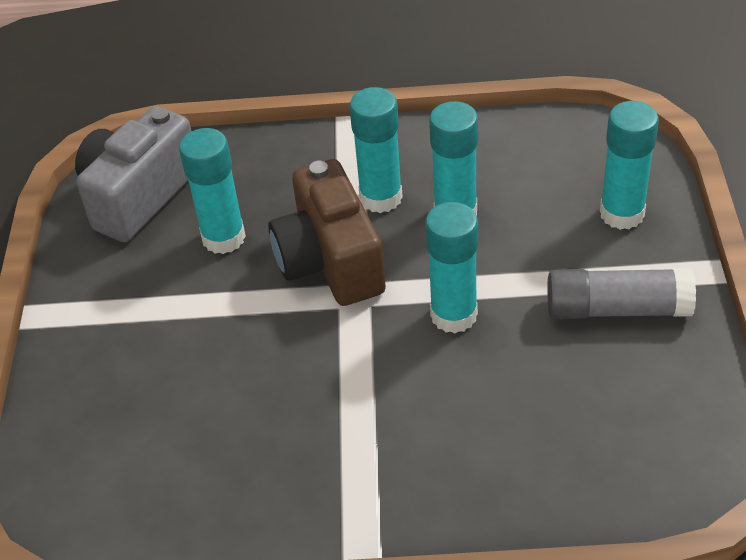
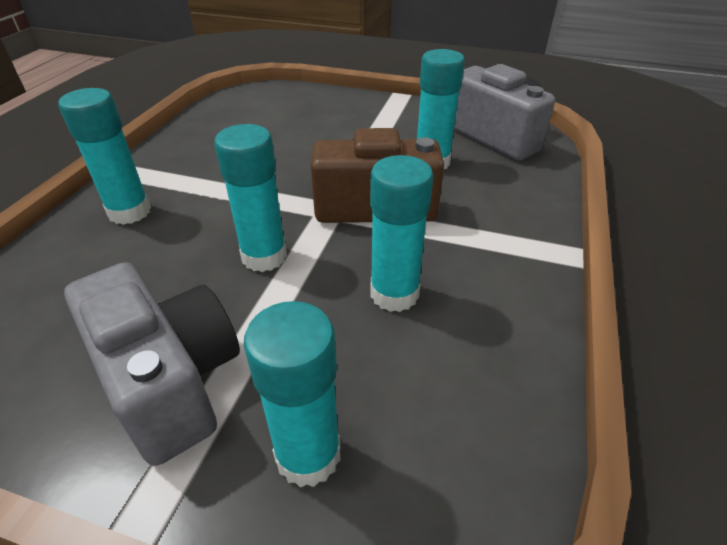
camera: 105 degrees right, 5 degrees down
(381, 197) = (441, 249): turquoise glue stick -> turquoise glue stick (129, 212)
(617, 309) = (170, 380): grey glue stick -> grey camera

